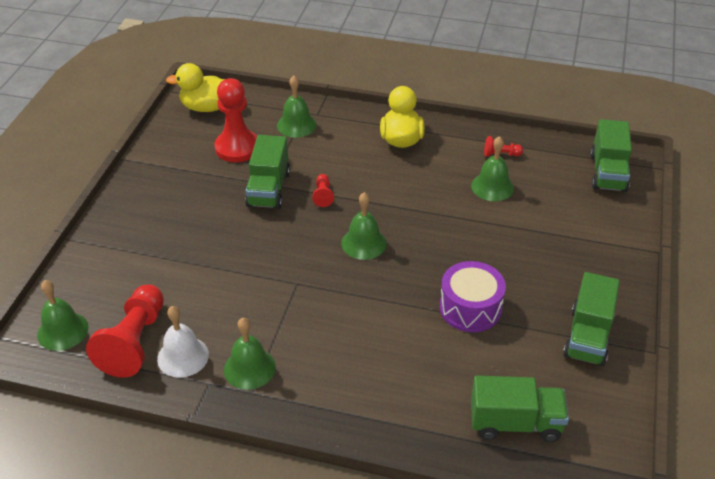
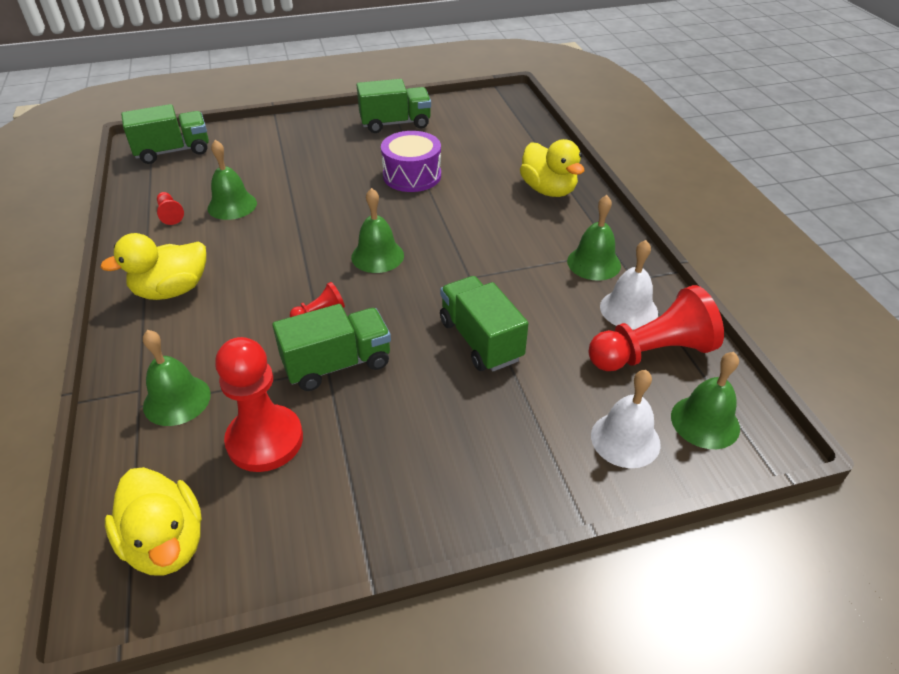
camera: 120 degrees left, 0 degrees up
(92, 285) = (625, 439): none -> white bell
(376, 398) = (548, 190): none -> yellow duck
(515, 423) = (504, 132): green truck -> green truck (480, 340)

